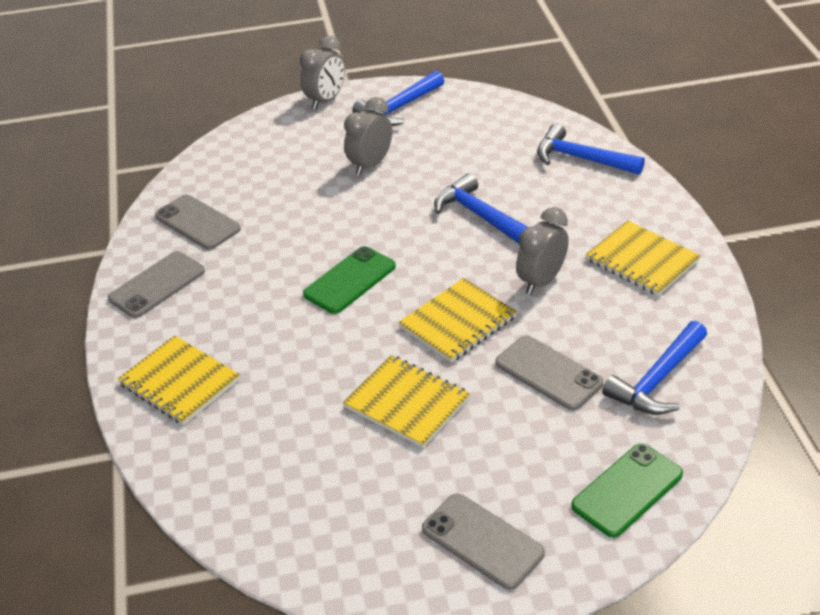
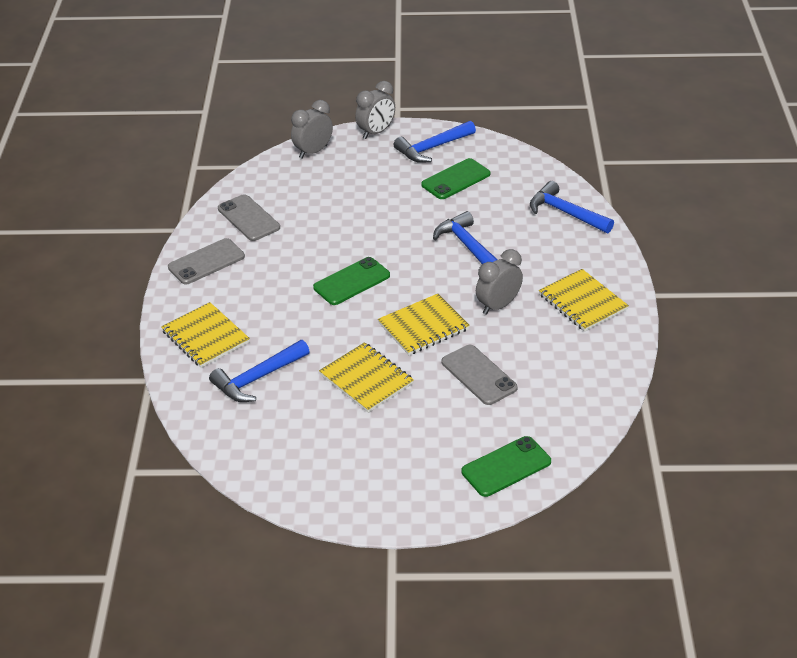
camera: 10 degrees right, 0 degrees up
(370, 165) = (395, 192): grey clock -> grey clock (313, 152)
(438, 140) = (455, 179): none -> green phone
(482, 541) = (390, 483): grey phone -> none
(657, 380) = (559, 393): blue hammer -> blue hammer (257, 378)

